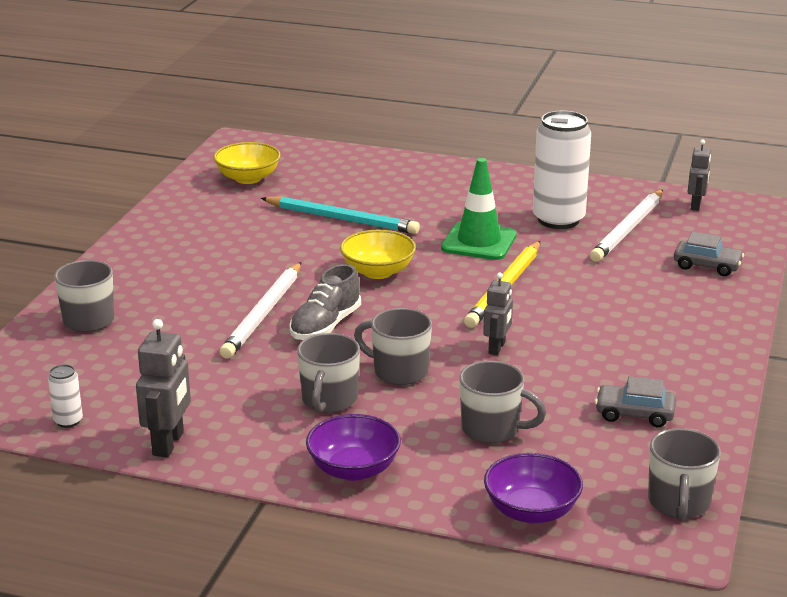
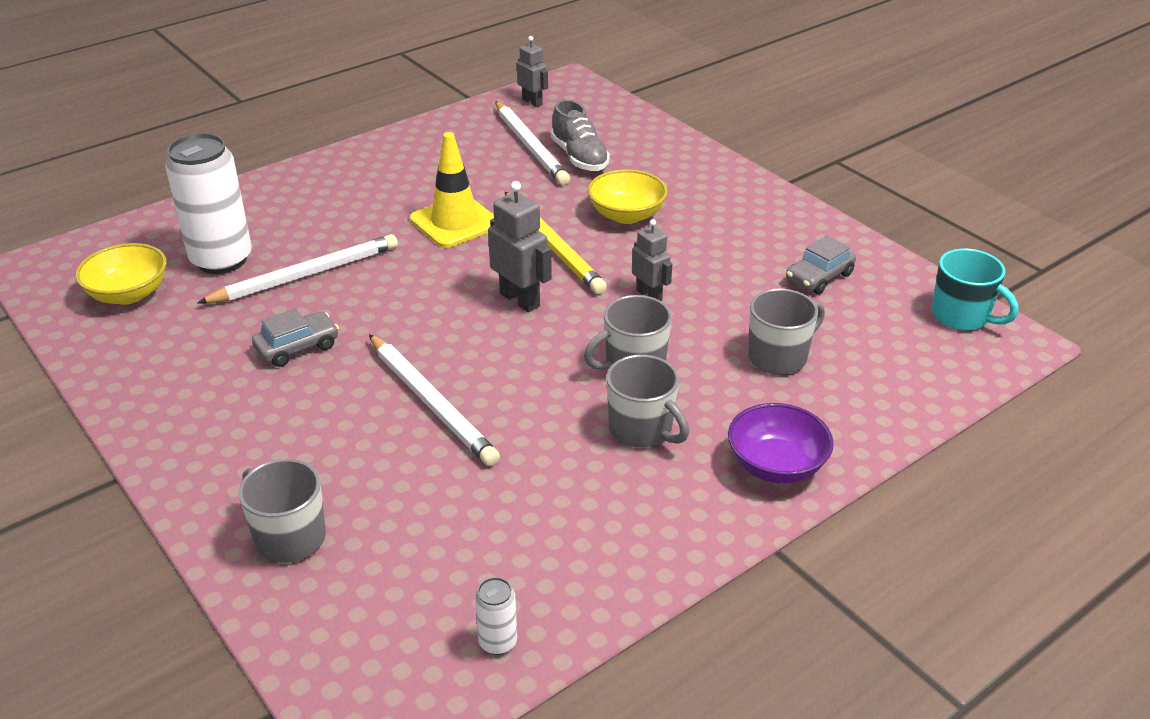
camera: 55 degrees left, 10 degrees up
(169, 444) = (620, 576): grey robot -> grey robot (520, 299)
(325, 326) = (501, 373): grey shoe -> grey shoe (579, 157)
(341, 219) = (305, 275): turquoise pencil -> white pencil
(378, 272) = (437, 299): yellow bowl -> yellow bowl (626, 215)
(479, 242) = (455, 222): green traffic cone -> yellow traffic cone
(531, 511) = (920, 393): purple bowl -> none
(558, 219) = (470, 168): white can -> white can (221, 260)
(678, 503) = (962, 316): grey mug -> turquoise mug
(707, 266) = (632, 142): grey car -> grey car (297, 347)

